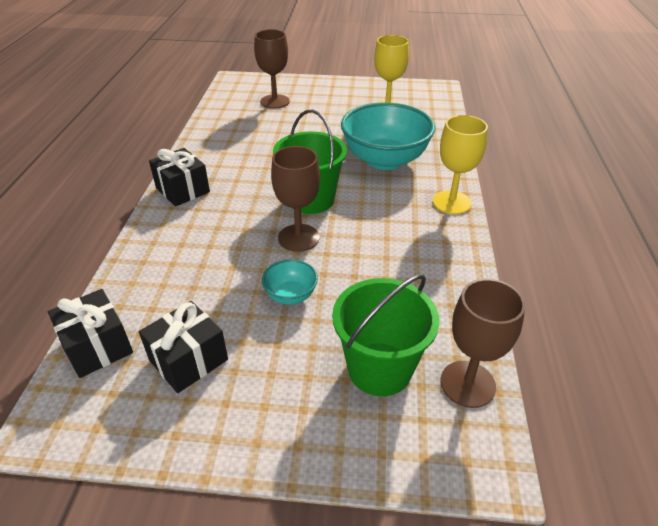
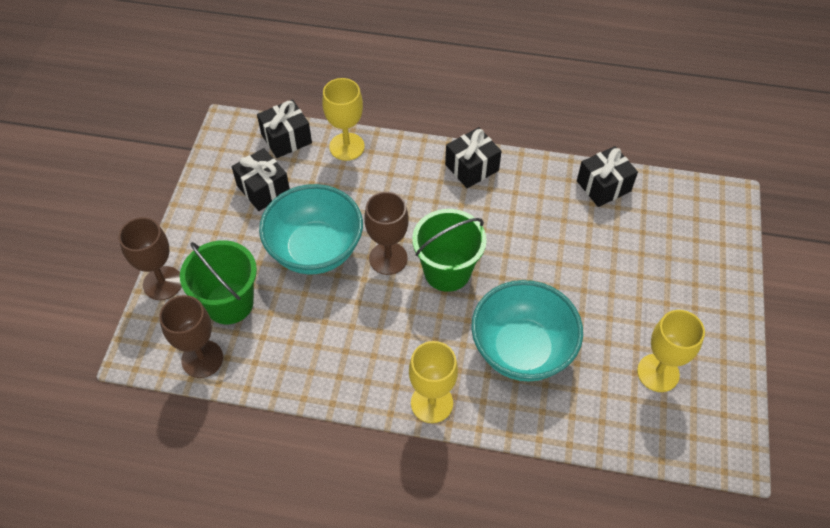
camera: 95 degrees right, 15 degrees up
(129, 283) = (347, 146): none -> yellow goblet
(216, 124) = (603, 186): none -> black gift
(275, 101) = (667, 243): brown goblet -> brown goblet (163, 283)
(291, 295) = (315, 250): turquoise bowl -> turquoise bowl, size x2.22

